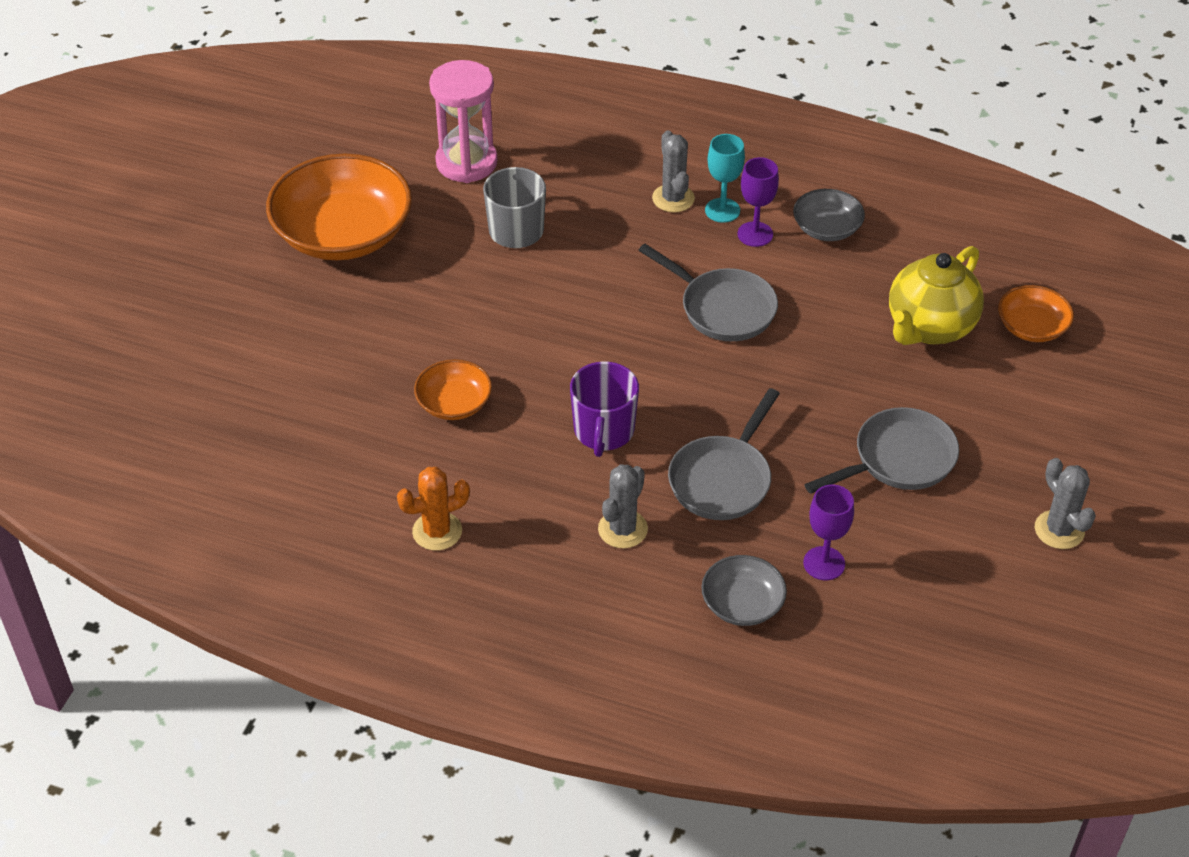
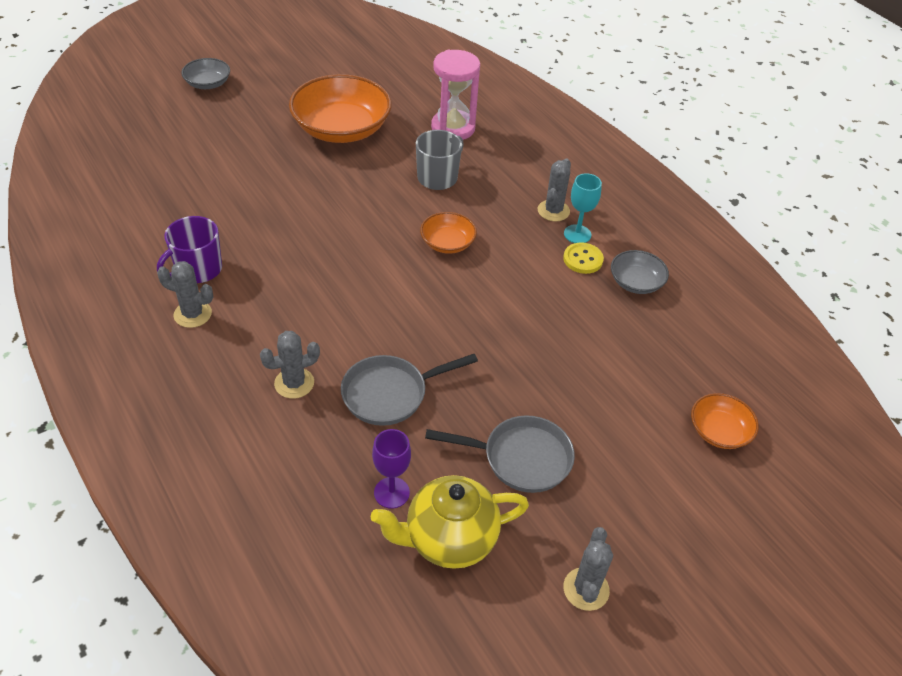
camera: 35 degrees right, 0 degrees up
(437, 531) = (192, 314): orange cactus -> grey cactus
(454, 403) = (289, 250): orange bowl -> orange bowl (447, 243)
(603, 431) = (353, 318): purple mug -> purple mug (198, 269)
(722, 308) = (511, 291): grey pan -> none
(742, 604) = (309, 481): grey bowl -> grey bowl (208, 83)
(755, 234) = (583, 259): purple goblet -> yellow button
(929, 328) = (640, 385): yellow teapot -> yellow teapot (449, 539)

